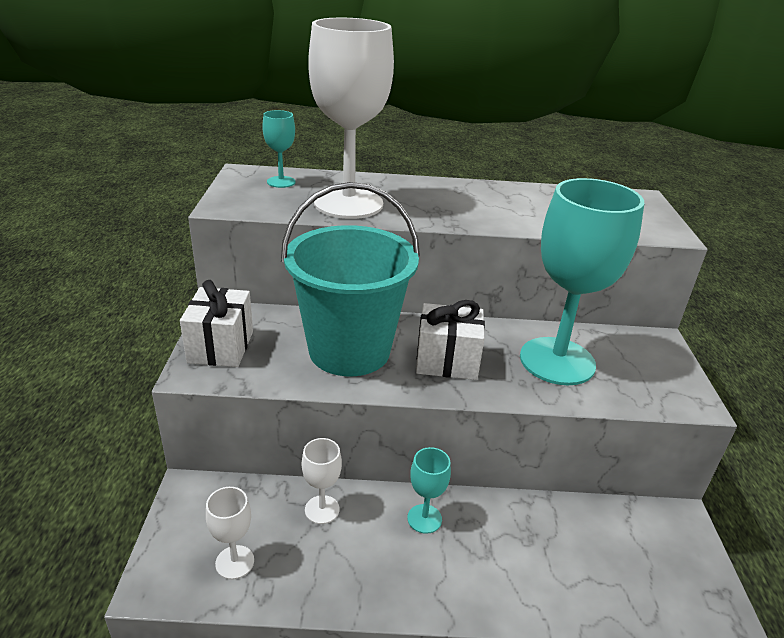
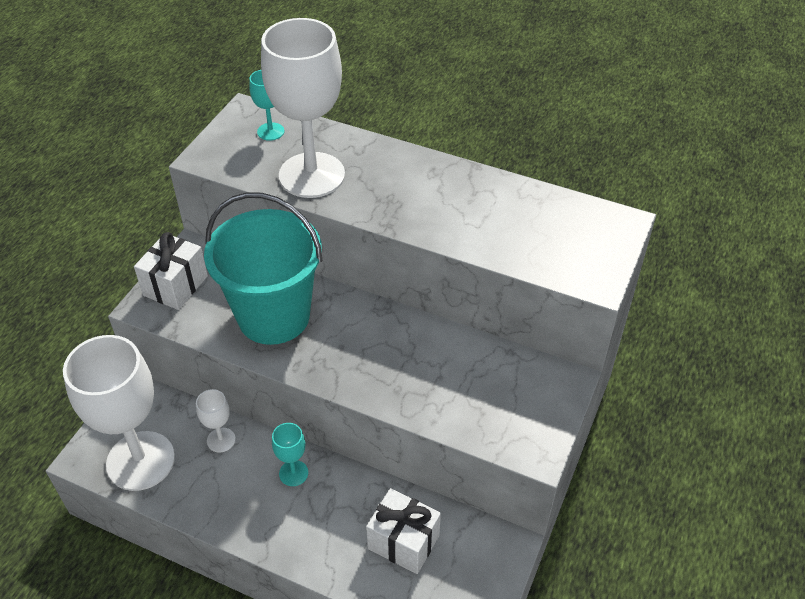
camera: 25 degrees right, 15 degrees up
(234, 562) = (140, 461): white goblet -> white goblet, size x2.32
(447, 361) = (348, 349): white gift -> white gift (403, 542)
(557, 361) = (446, 376): turquoise goblet -> none

